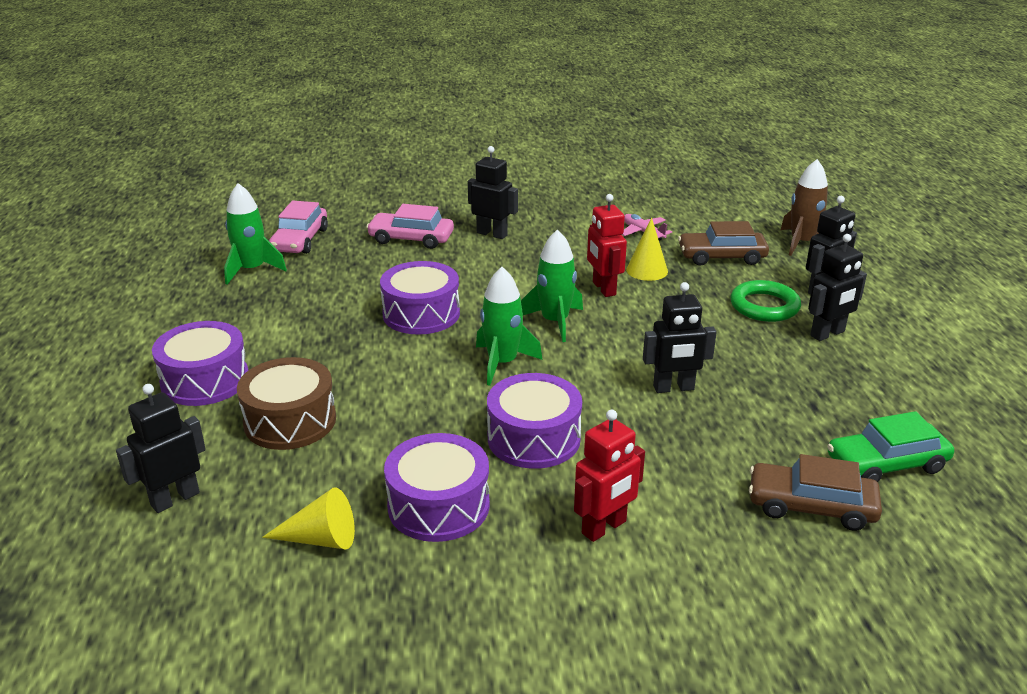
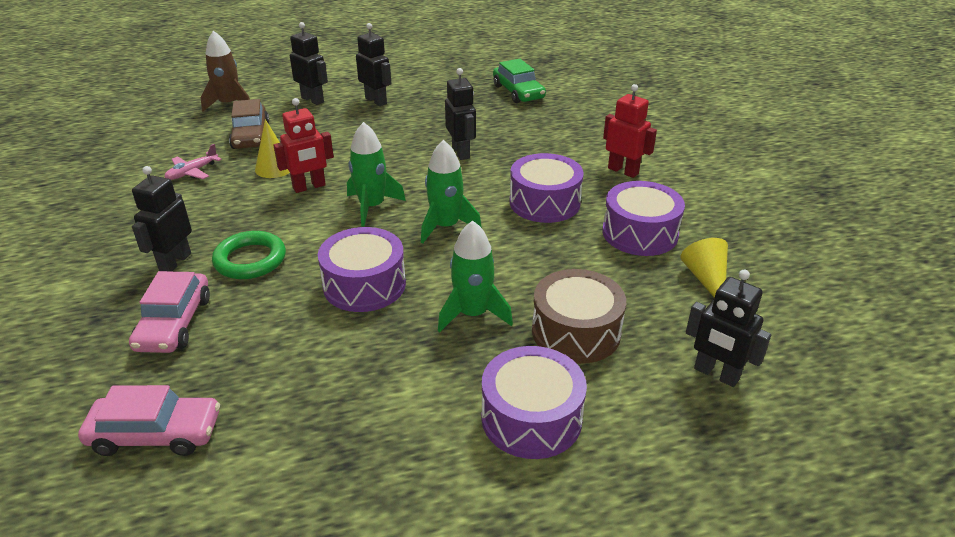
camera: 100 degrees left, 5 degrees up
(252, 270) = (250, 462): green rocket -> green rocket (472, 314)
(764, 306) = (338, 120): green ring -> green ring (250, 260)
(811, 506) = (567, 112): brown car -> none

